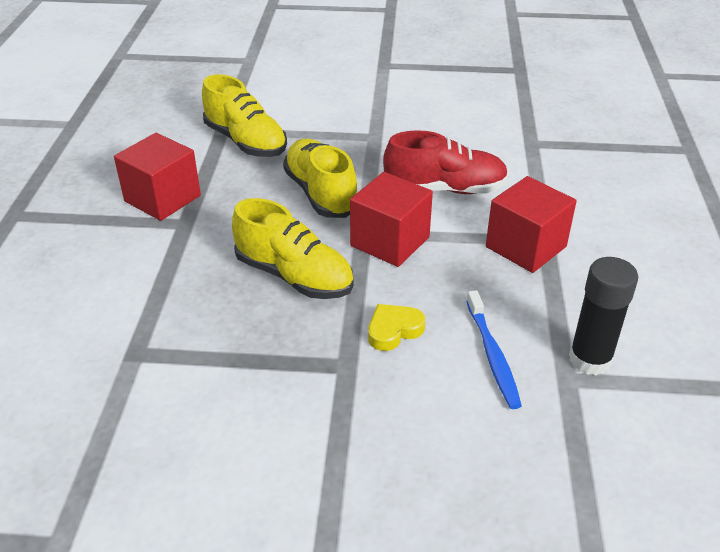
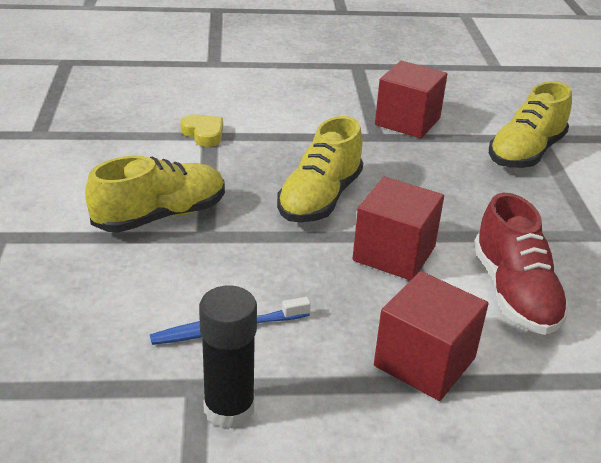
camera: 80 degrees right, 5 degrees down
(321, 193) = (459, 204): yellow shoe -> yellow shoe (161, 216)
(393, 330) = (255, 261): yellow heart -> yellow heart (203, 134)

